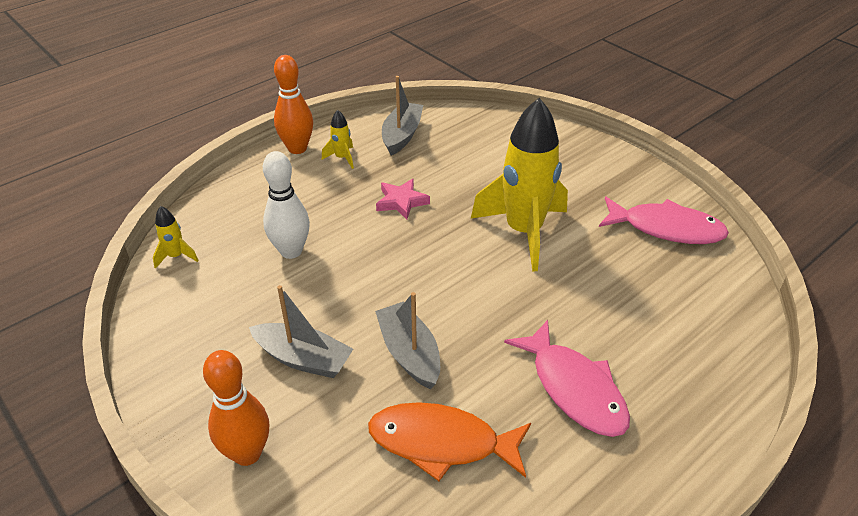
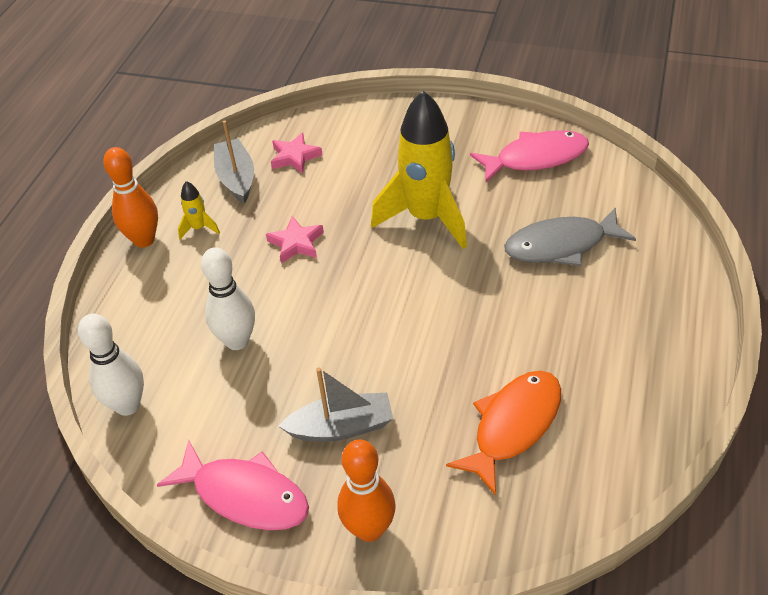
camera: 30 degrees left, 5 degrees up
(176, 256) = (128, 405): yellow rocket -> white bowling pin
(409, 353) = (425, 372): grey boat -> none
(441, 442) = (513, 426): orange fish -> orange fish turned 150 degrees clockwise
(460, 139) = (295, 157): none -> pink star
(574, 389) = (573, 327): pink fish -> pink fish (245, 495)
(625, 312) = (561, 245): none -> grey fish

